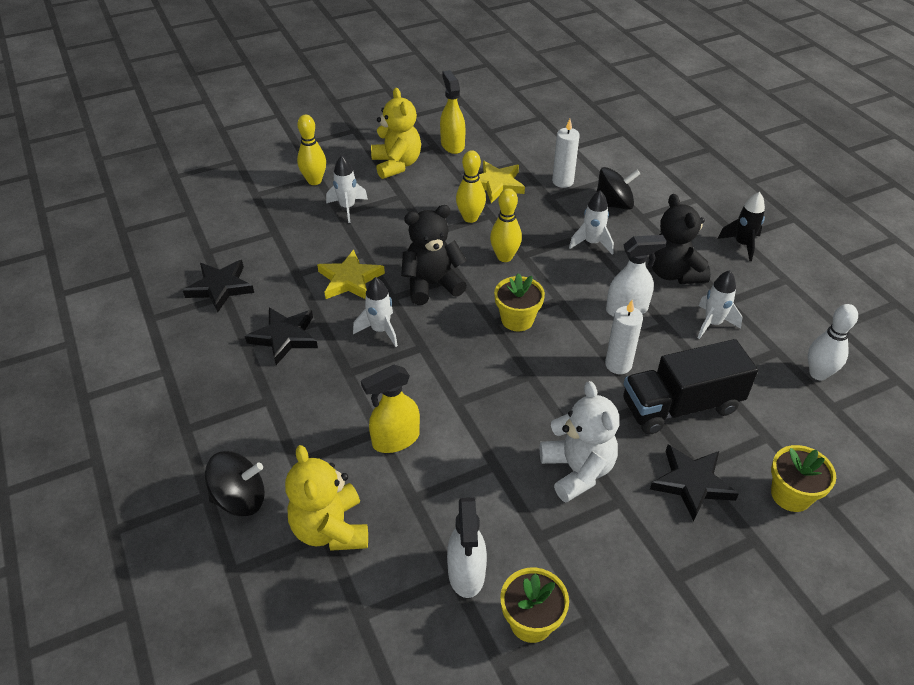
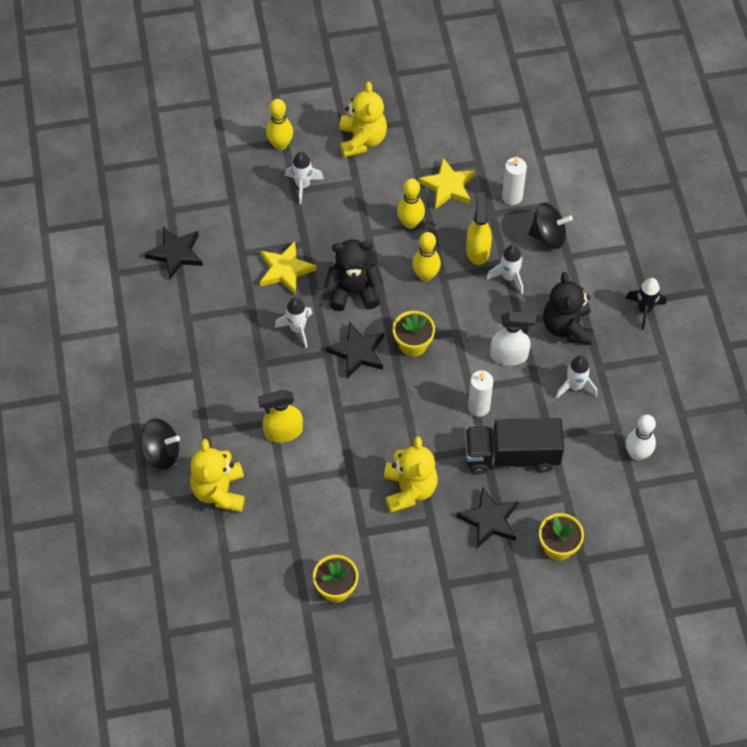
camera: 15 degrees right, 15 degrees up
(284, 337) = (219, 317): black star -> black star (357, 352)
(452, 145) = (423, 124): yellow spray bottle -> yellow spray bottle (477, 250)
(466, 573) = (303, 545): white spray bottle -> none
(577, 470) = (409, 489): white teddy bear -> yellow teddy bear

